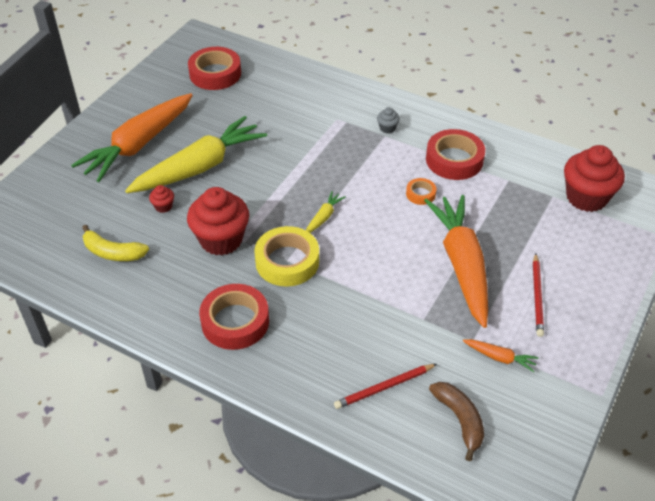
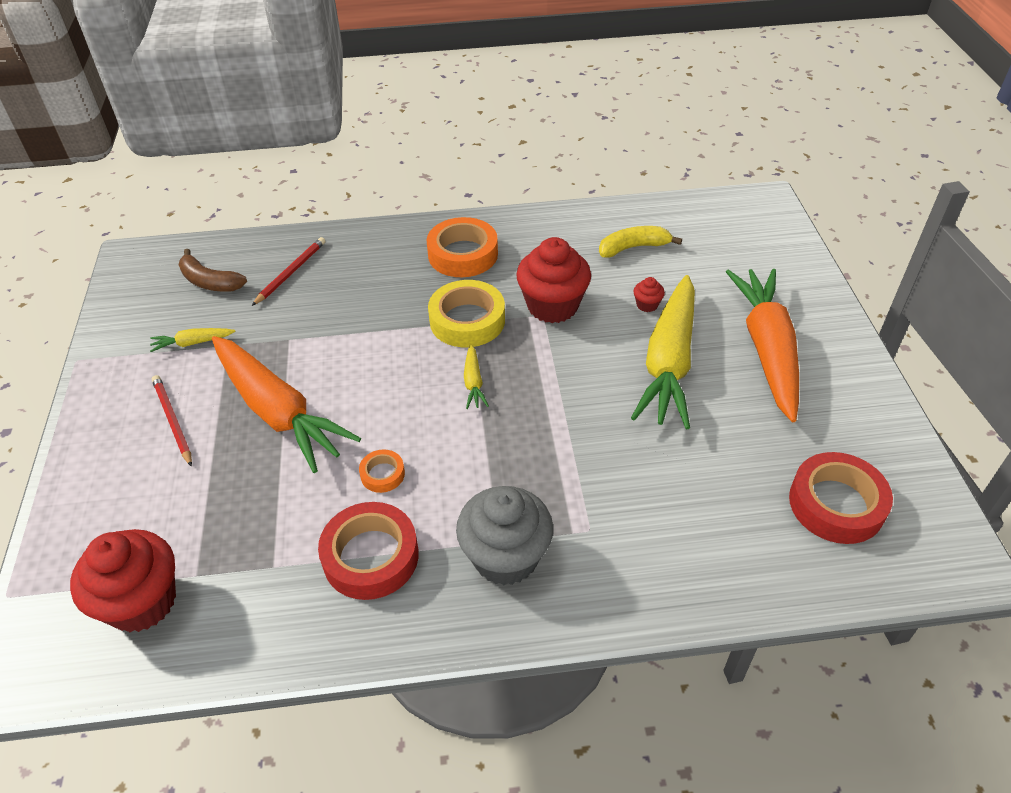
camera: 145 degrees right, 0 degrees up
(235, 321) = (463, 254): red tape -> orange tape
(387, 128) = (505, 557): grey cupcake -> grey cupcake, size x2.37
(500, 358) = (192, 343): orange carrot -> yellow carrot

